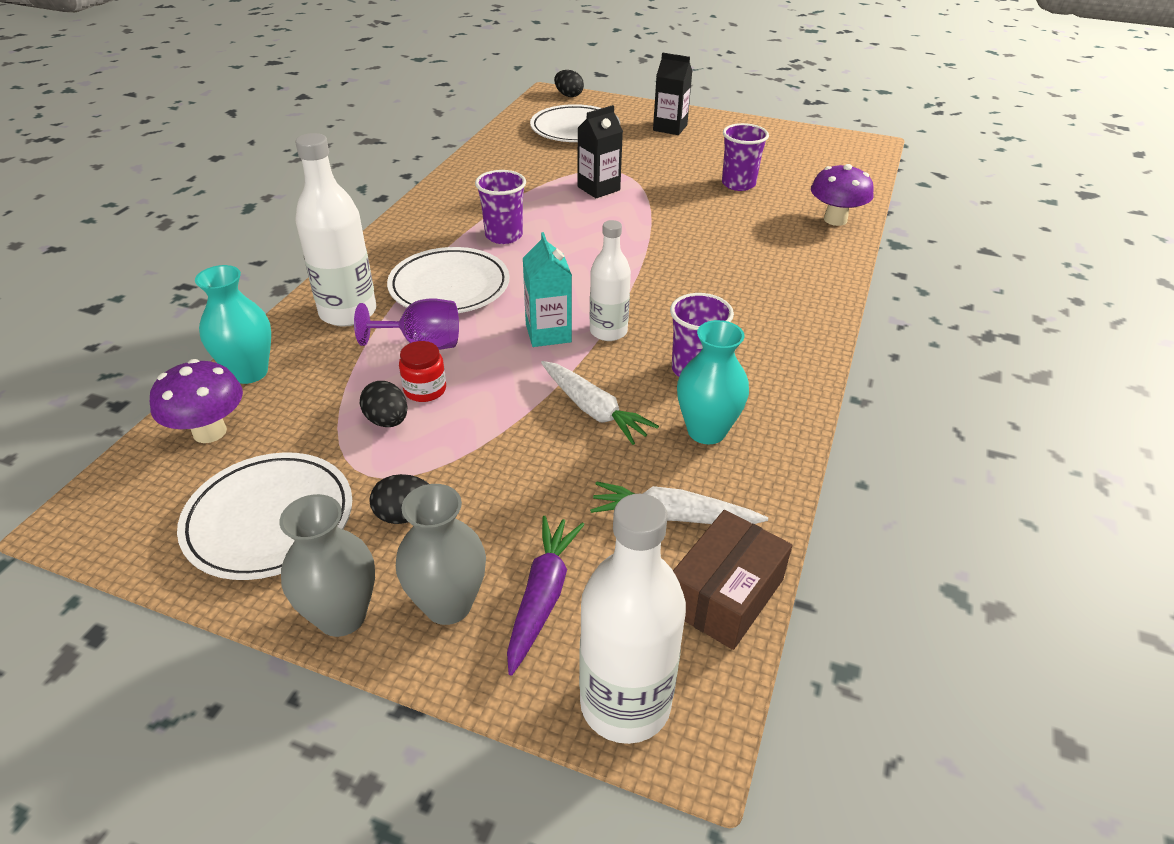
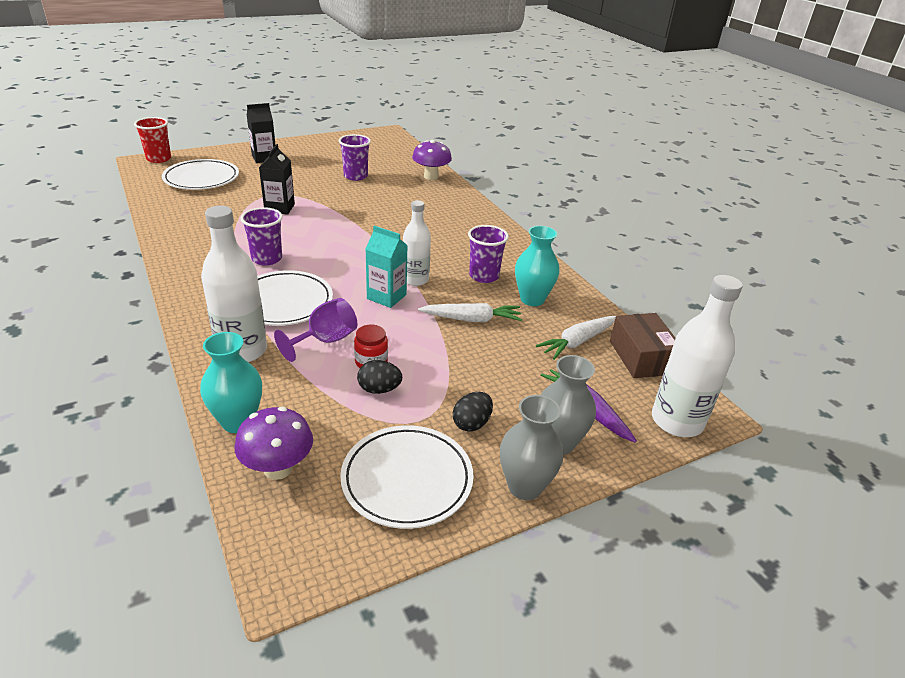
camera: 50 degrees left, 5 degrees down
(568, 95) = (159, 159): black egg -> red cup

